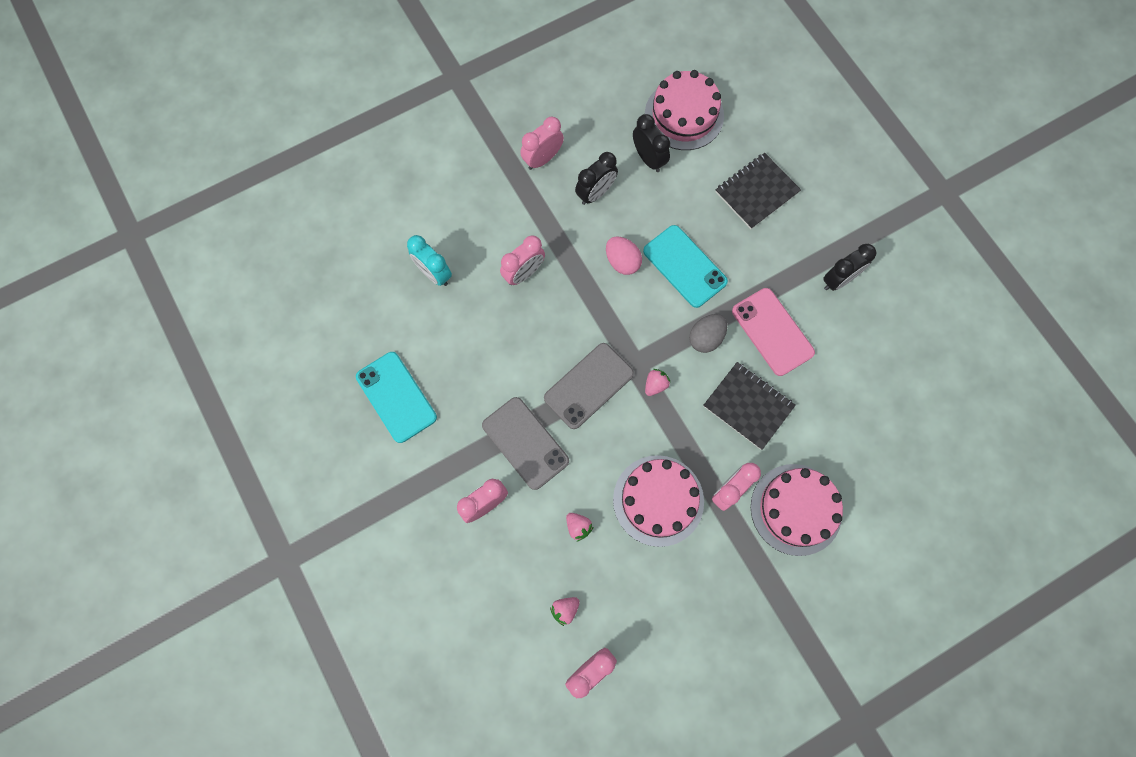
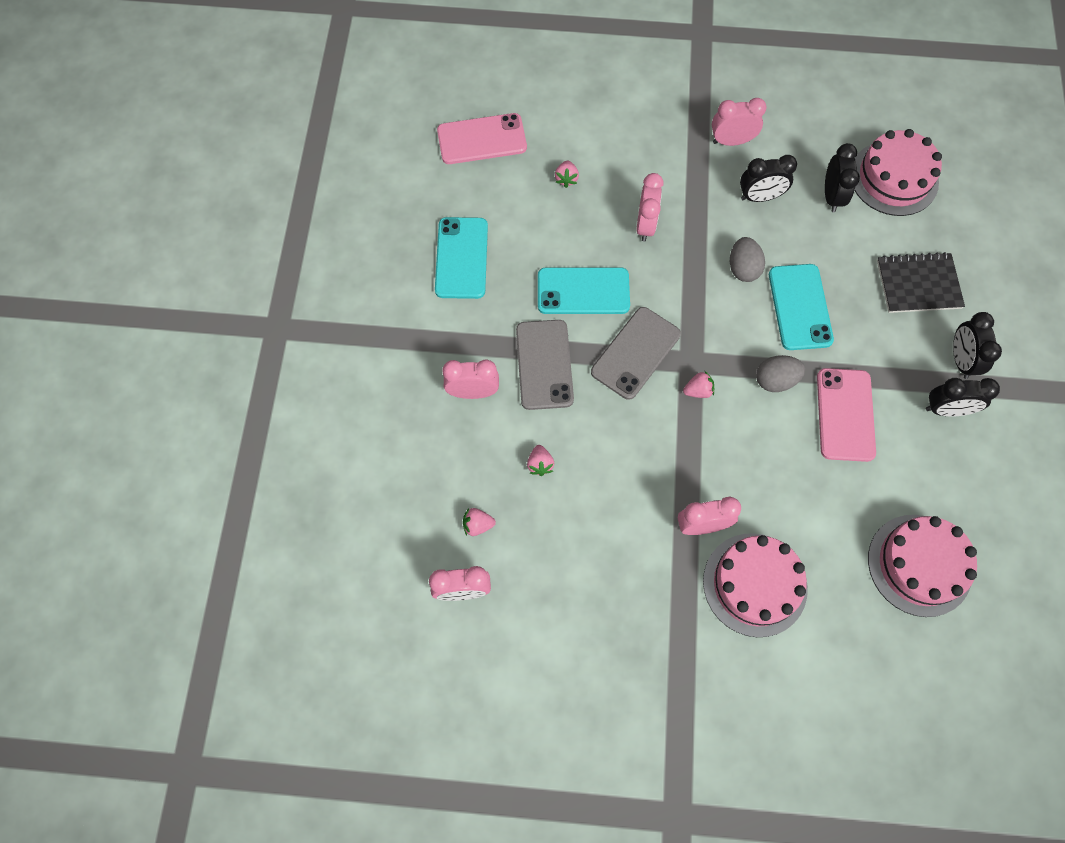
camera: 35 degrees right, 5 degrees down
(340, 282) = (482, 139): none -> pink phone
(434, 273) = (566, 179): turquoise clock -> pink strawberry
(513, 361) = (583, 291): none -> turquoise phone
(524, 273) = (645, 225): pink clock -> pink clock turned 75 degrees counterclockwise
(588, 386) = (635, 353): grey phone -> grey phone turned 45 degrees counterclockwise
(622, 262) = (743, 268): pink egg -> grey egg
(658, 500) = (629, 490): pink cake -> pink cake (919, 565)
(748, 406) = (773, 464): black notebook -> none
(824, 234) = (960, 360): none -> black clock

